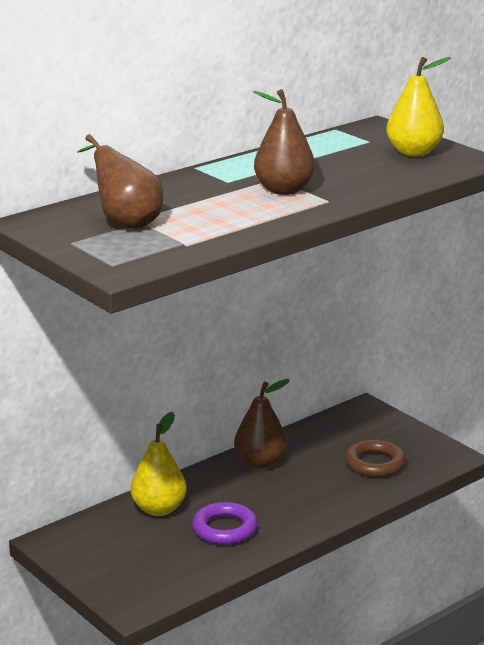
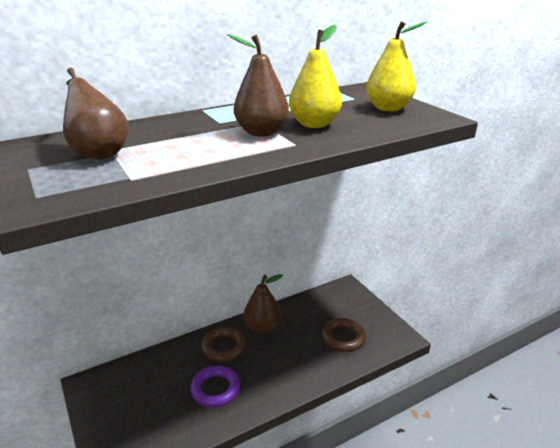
camera: 10 degrees right, 5 degrees up
(159, 509) = (176, 362): yellow pear -> yellow pear (314, 124)
(216, 488) = (224, 347): none -> brown ring

